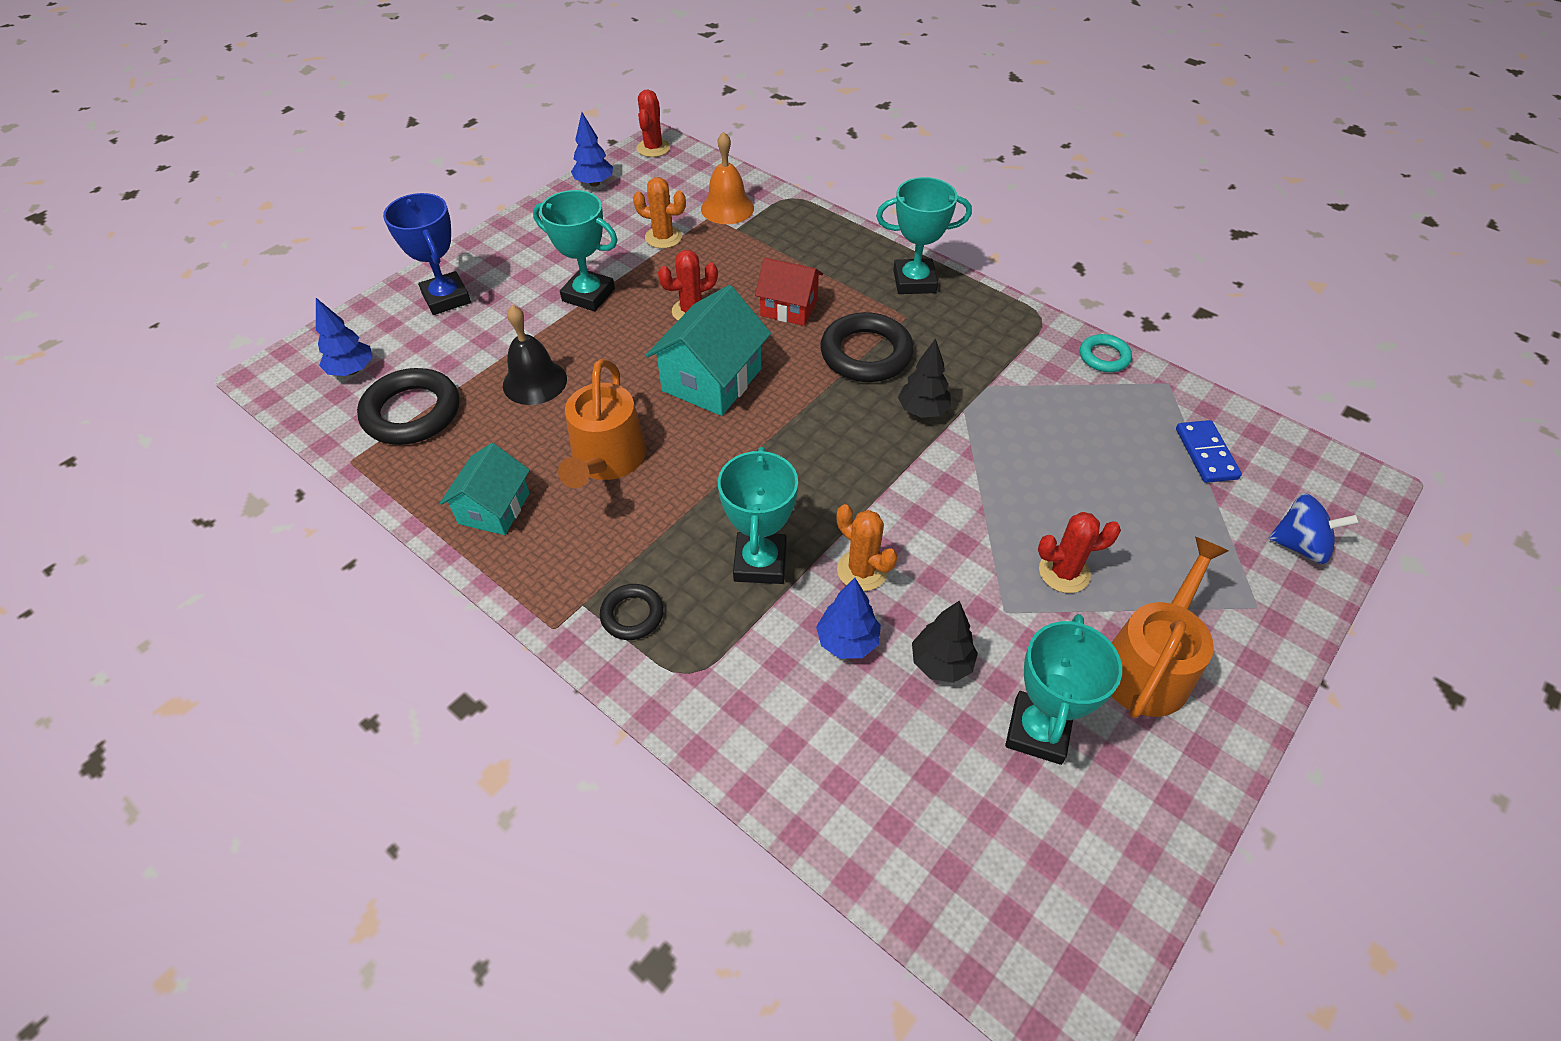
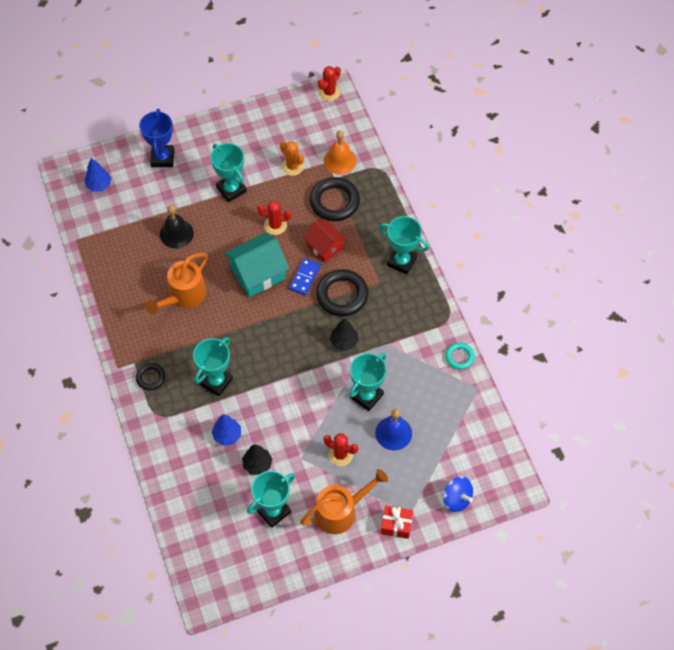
camera: 30 degrees right, 10 degrees up
(412, 412) = (114, 225): black ring -> black ring (334, 202)
(494, 508) = (123, 296): turquoise house -> none
(594, 183) = (280, 107): blue tree -> none
(862, 570) = (256, 407): orange cactus -> none
(1024, 467) = (366, 396): none -> turquoise trophy
(1113, 499) = (393, 433): none -> blue bell
(1206, 454) = (459, 434): blue domino -> blue domino (305, 277)
(1256, 636) = (396, 525): none -> red gift

